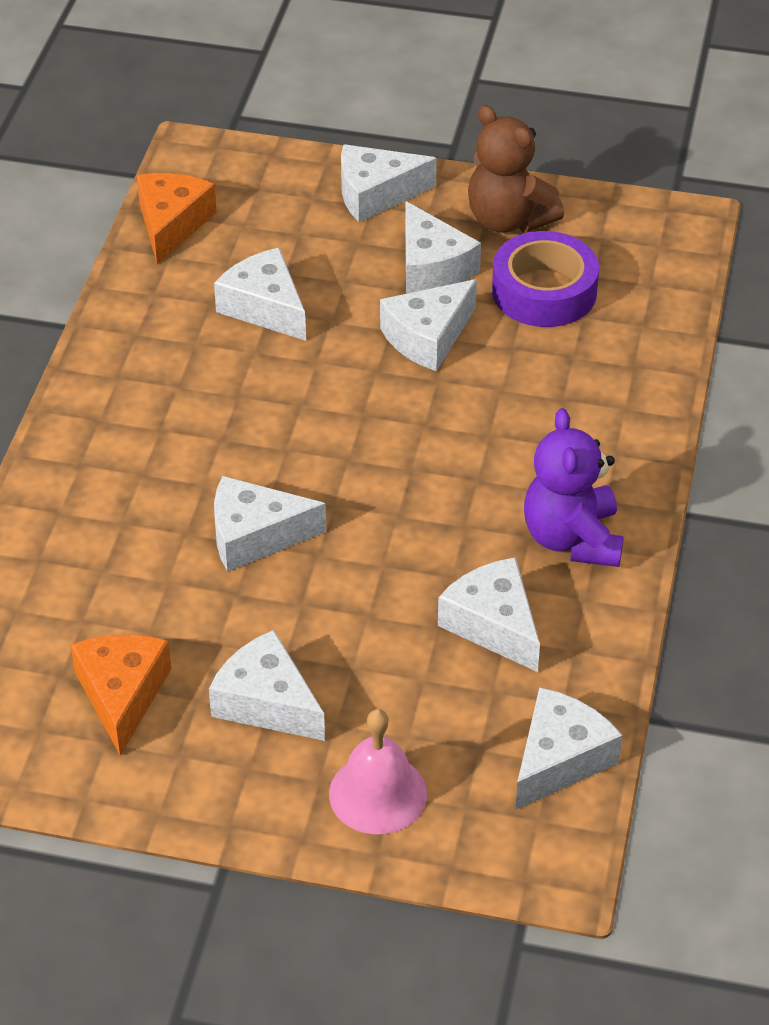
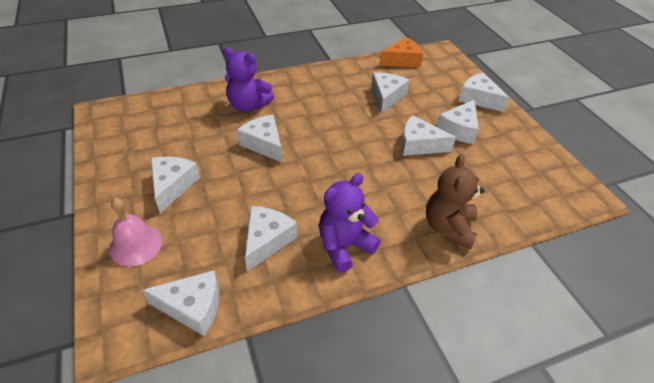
camera: 55 degrees right, 0 degrees up
(116, 512) = (248, 105): none -> purple teddy bear
(122, 695) = (154, 145): orange cheese -> none
(508, 220) = (512, 139): brown teddy bear -> brown teddy bear (448, 227)
(544, 291) = (486, 168): purple tape -> none

